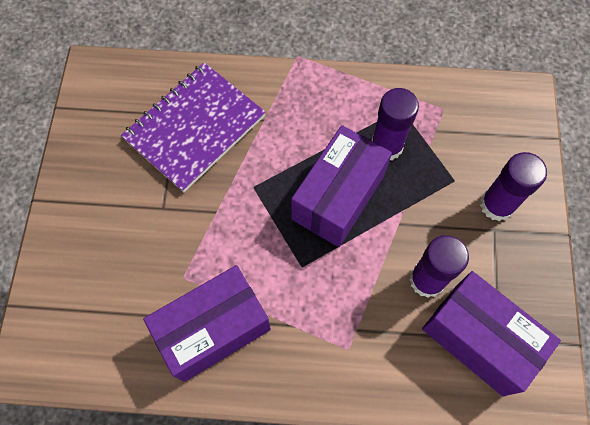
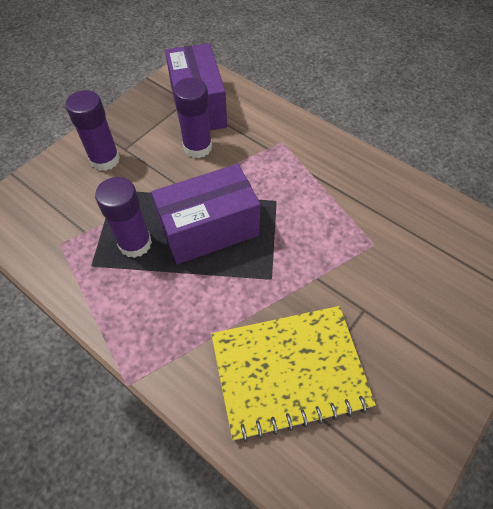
camera: 145 degrees left, 10 degrees down
(195, 128) = (289, 371): purple notebook -> yellow notebook
(213, 329) = (368, 199): purple box -> none

